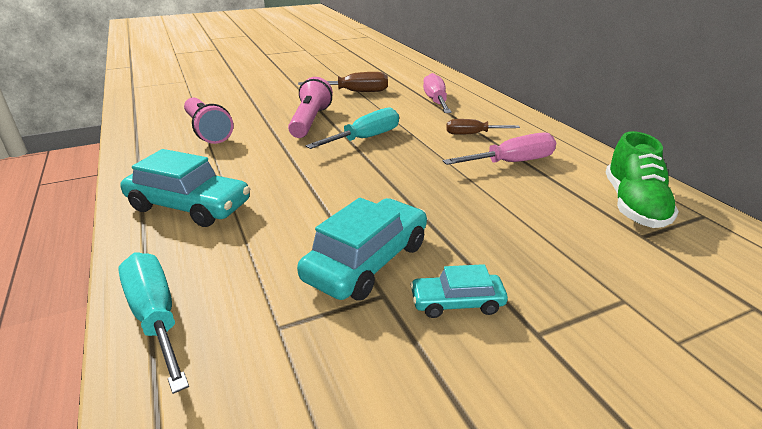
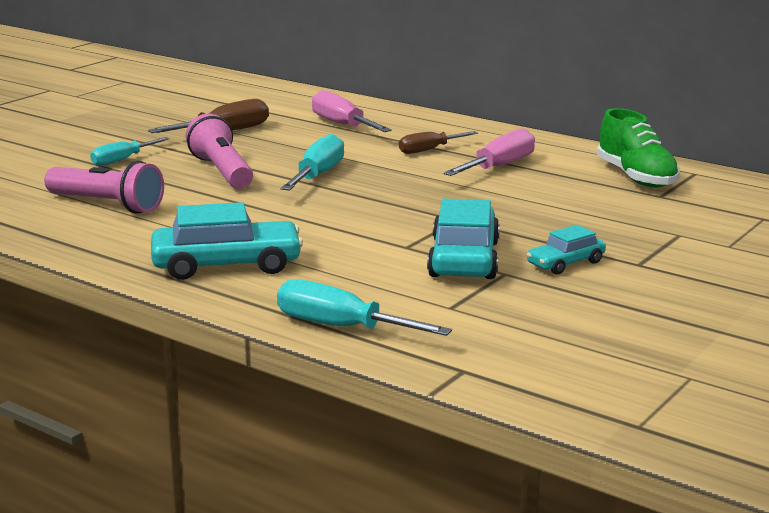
camera: 30 degrees left, 10 degrees down
(268, 100) = (122, 160): none -> turquoise screwdriver

